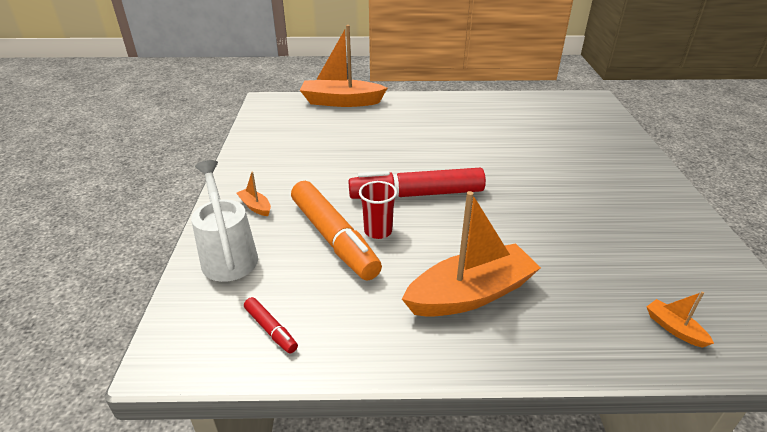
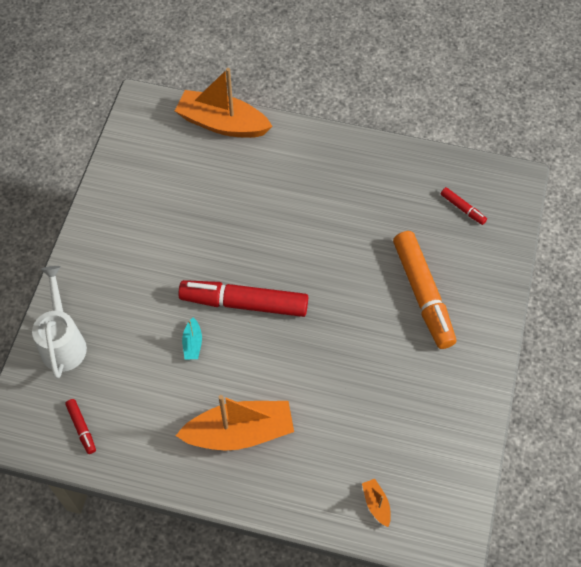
camera: 15 degrees right, 25 degrees up
(255, 207) = (96, 285): orange boat -> none
(333, 238) = (153, 343): orange marker -> orange marker (423, 294)
(378, 231) = (192, 343): red cup -> turquoise boat
(567, 116) = (462, 208): none -> red marker

